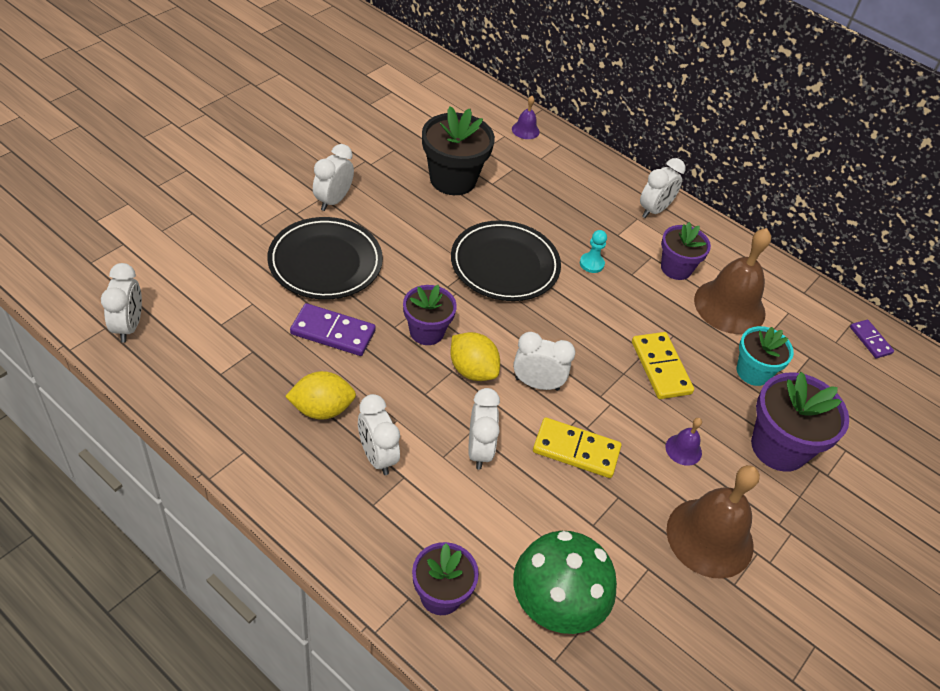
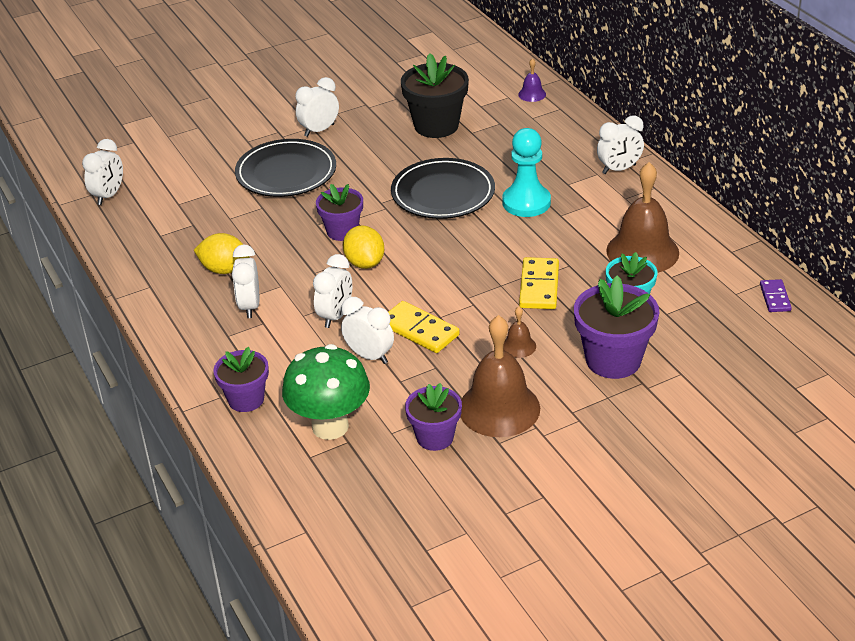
camera: 30 degrees right, 10 degrees down
(333, 332) = (263, 221): purple domino -> none
(537, 384) = (415, 280): white clock -> white clock (369, 356)
(591, 264) = (526, 202): turquoise pawn -> turquoise pawn, size x2.01
(676, 268) = (608, 216): purple flower pot -> purple flower pot (435, 437)
(683, 449) = (518, 346): purple bell -> brown bell

